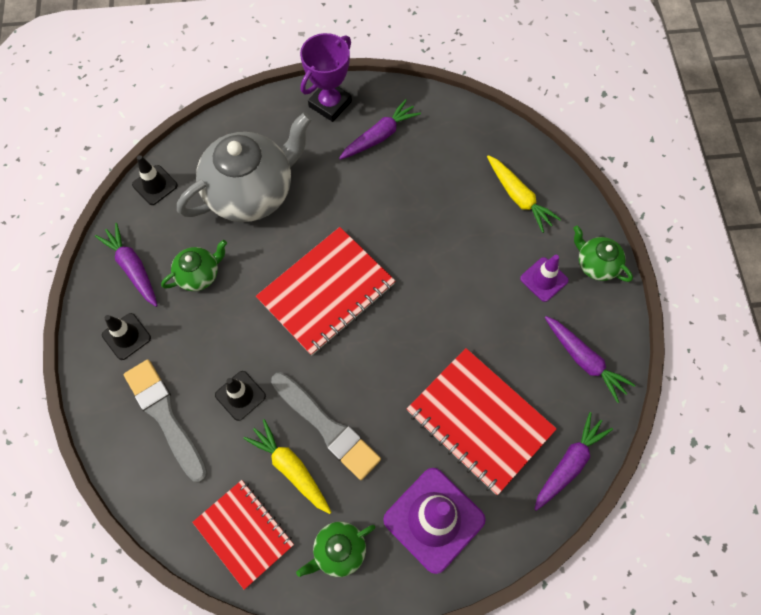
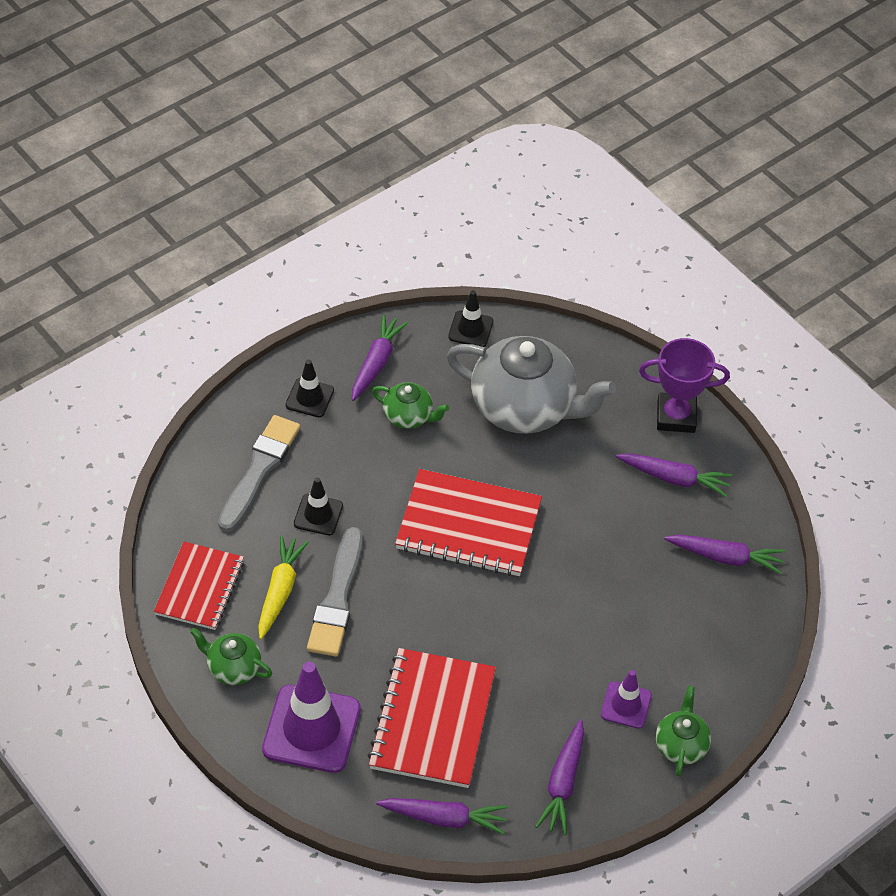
camera: 55 degrees right, 15 degrees down
(463, 145) = (725, 557): none -> purple carrot
(519, 197) = (704, 637): yellow carrot -> none

